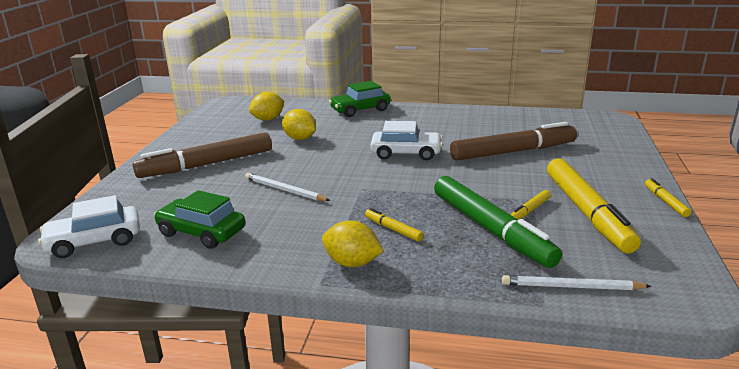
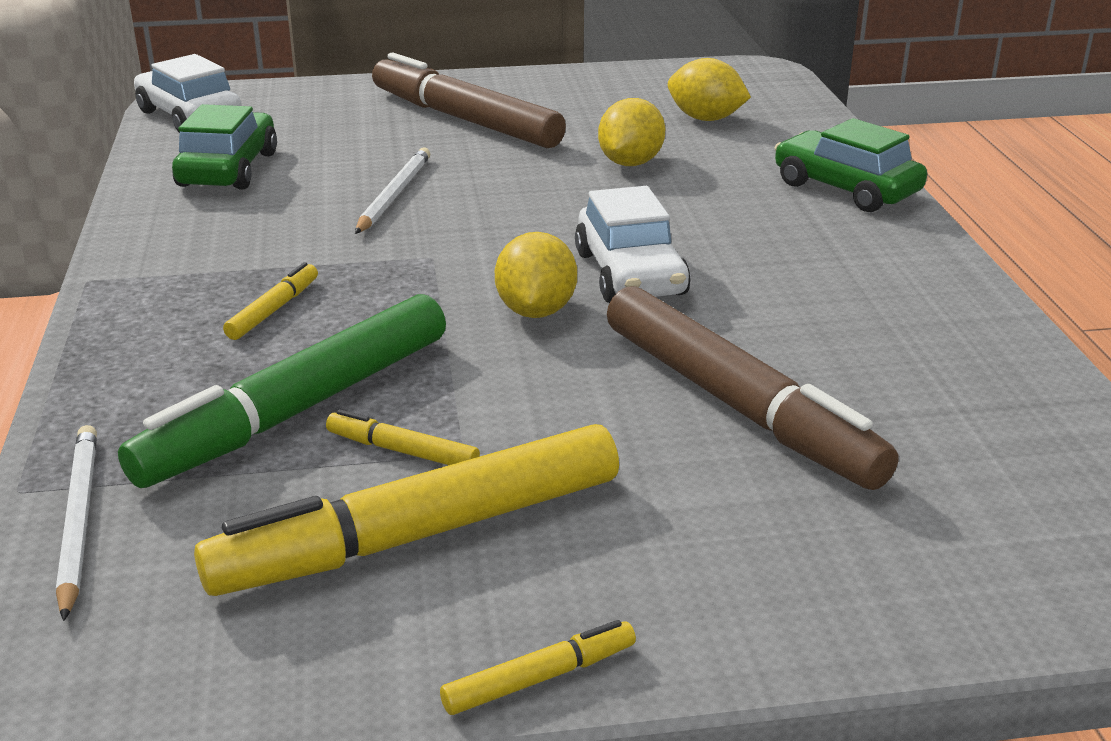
camera: 70 degrees right, 5 degrees up
(352, 263) = (150, 293): yellow lemon -> yellow lemon (536, 311)

